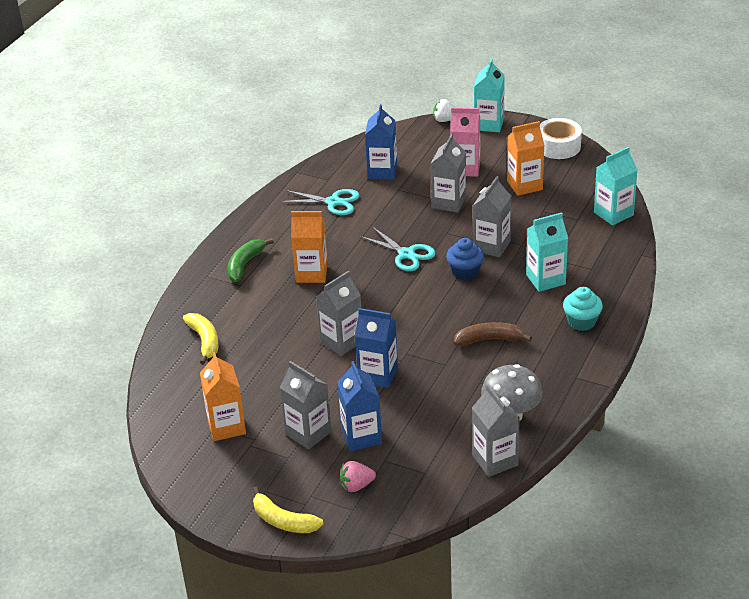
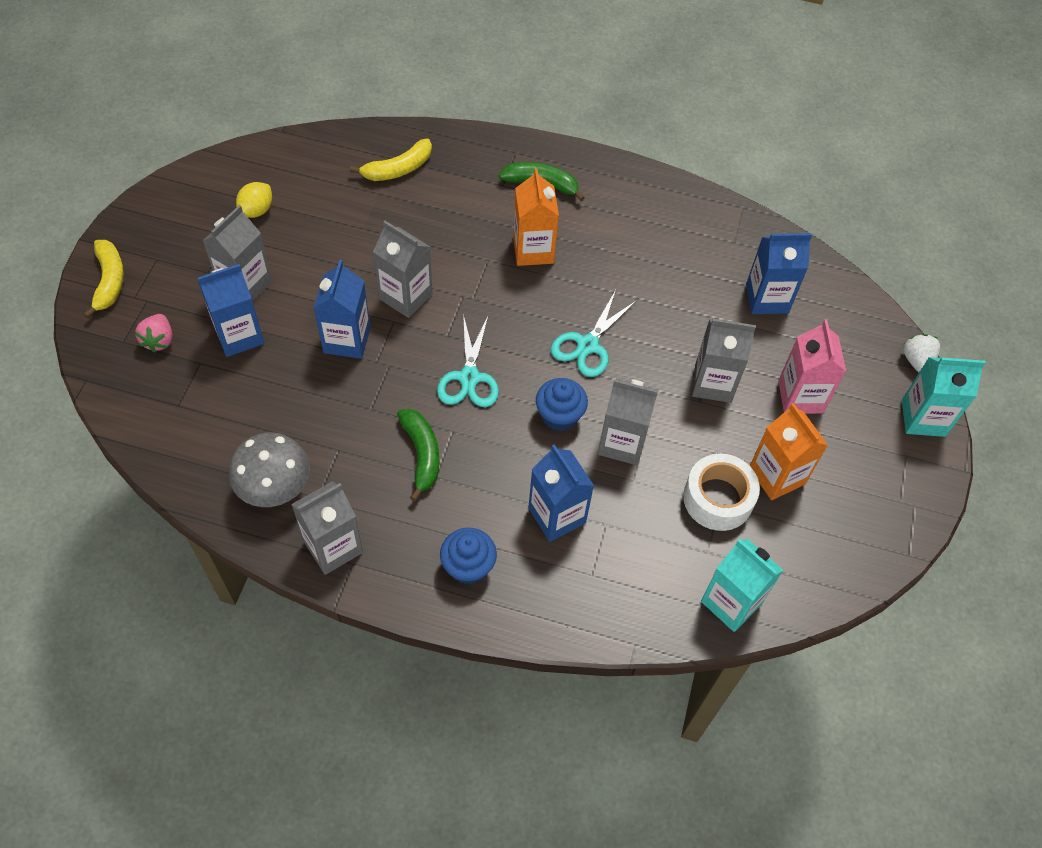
camera: 75 degrees right, 20 degrees up
(226, 427) = (256, 210): orange carton -> yellow lemon
(283, 521) = (109, 281): yellow banana -> yellow banana turned 150 degrees clockwise
(333, 202) = (685, 253): turquoise scissors -> turquoise scissors (469, 377)
(356, 486) = (159, 340): pink strawberry -> pink strawberry turned 150 degrees counterclockwise
(489, 339) = (421, 454): brown banana -> green banana
(495, 460) = (195, 477): grey carton -> grey carton (333, 547)
(545, 279) = (557, 515): turquoise carton -> blue carton
(558, 146) = (892, 517): white tape -> white tape (718, 499)
(581, 322) = (468, 566): turquoise cupcake -> blue cupcake

